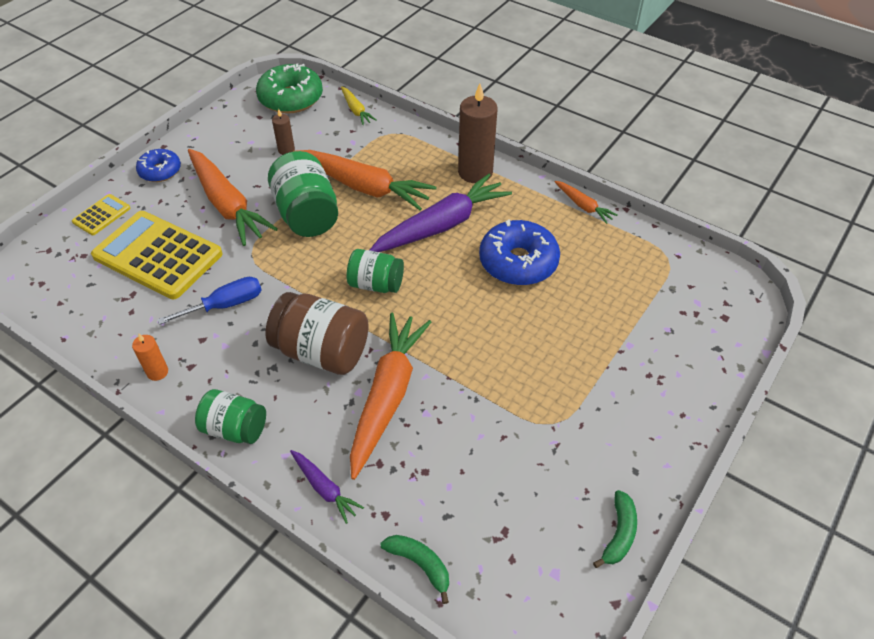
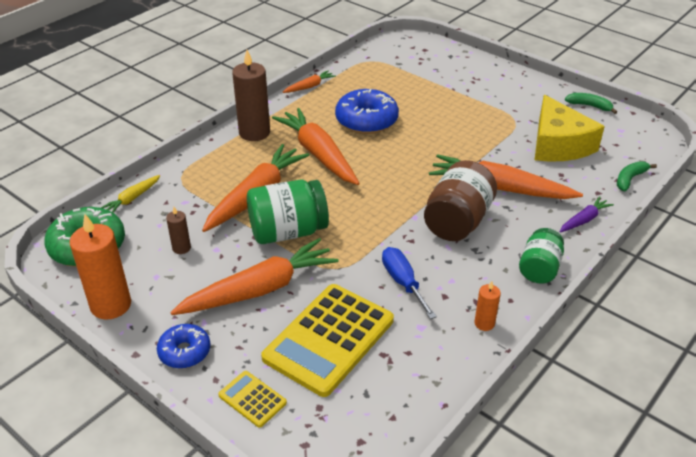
camera: 85 degrees left, 10 degrees down
(219, 124) = (111, 305): none -> orange candle
(356, 110) = (132, 199): yellow carrot -> yellow carrot turned 150 degrees clockwise
(376, 284) = (384, 191): green jar -> none
(441, 225) = (318, 154): purple carrot -> orange carrot
(498, 475) = (558, 144): none -> yellow cheese

